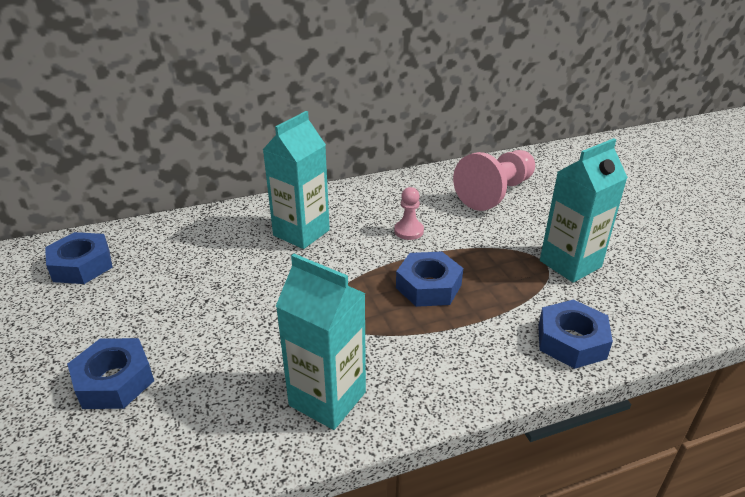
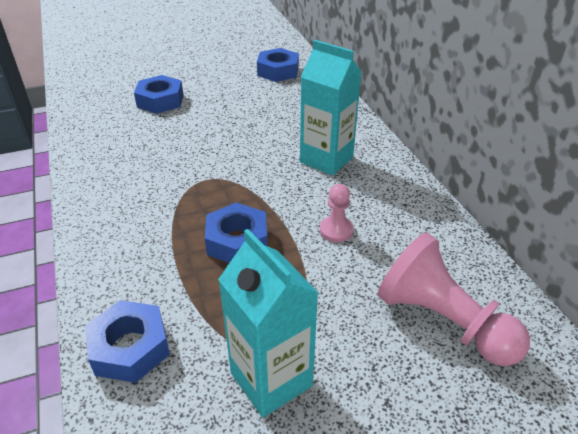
camera: 90 degrees right, 5 degrees up
(327, 399) = (114, 182): turquoise carton -> none

